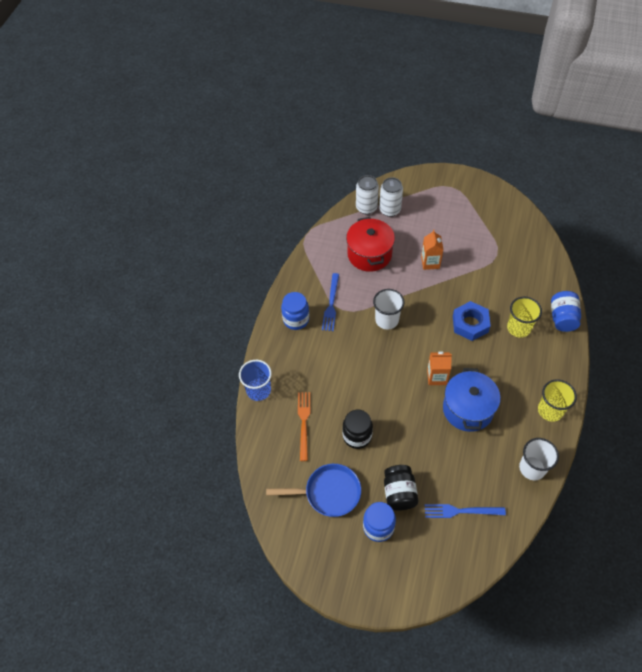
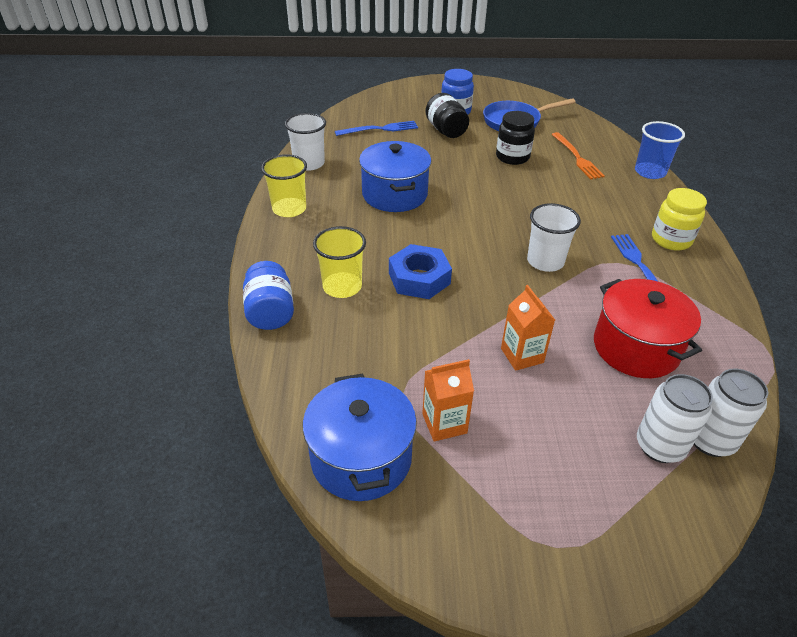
camera: 160 degrees right, 15 degrees down
(296, 319) = (671, 240): blue jar -> yellow jar
(436, 377) = (445, 215): orange carton -> orange carton (444, 423)
(521, 231) = (361, 458): none -> blue pot

